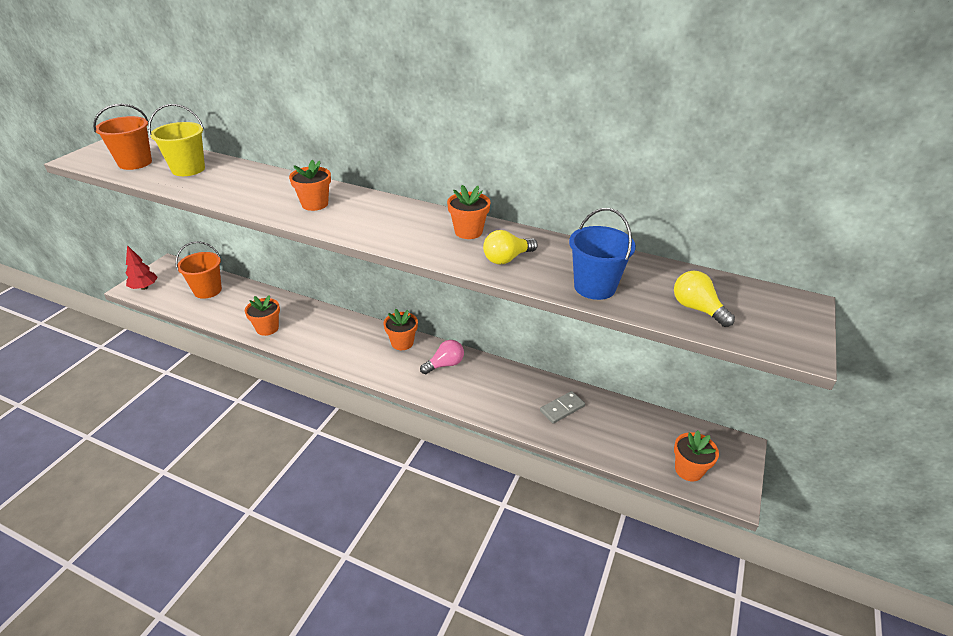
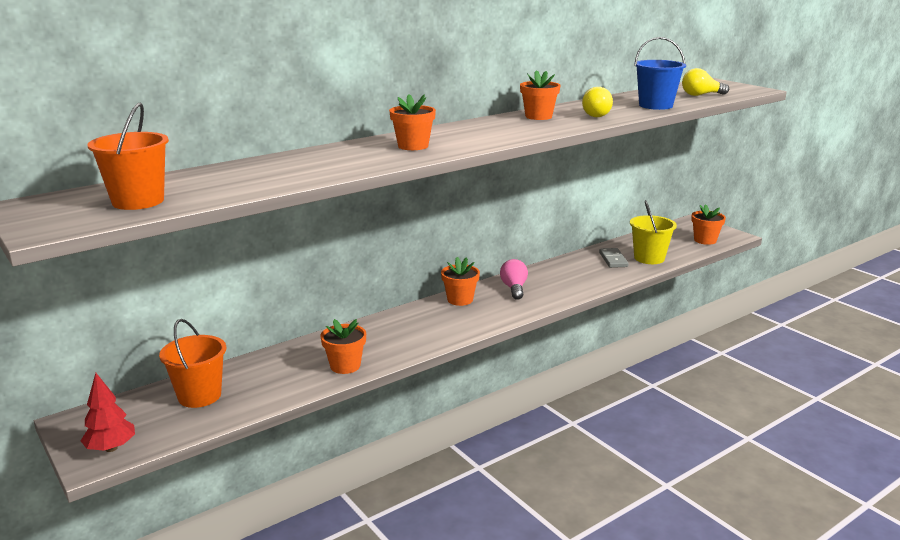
camera: 60 degrees left, 15 degrees down
(188, 169) = (220, 180): yellow bucket -> yellow bucket (649, 258)

